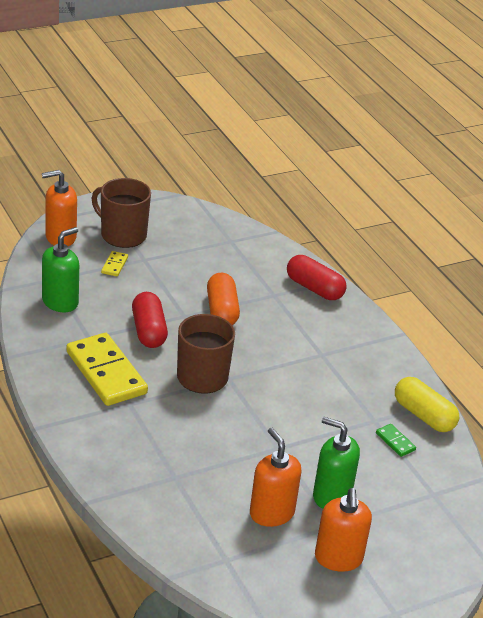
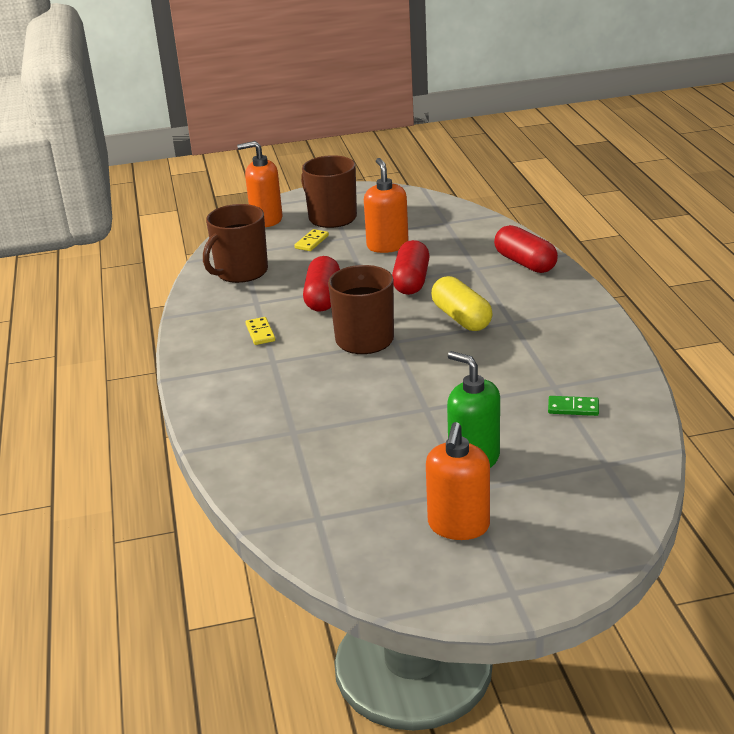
camera: 20 degrees right, 5 degrees down
(60, 302) = (240, 272): green soap dispenser -> brown mug
(106, 372) = (260, 333): yellow domino -> yellow domino, size x0.42
(221, 311) = (411, 281): orange capsule -> red capsule
(271, 513) = (392, 473): orange soap dispenser -> orange soap dispenser (387, 246)
(395, 442) = (573, 408): green domino -> green domino turned 60 degrees counterclockwise
(424, 415) = (618, 383): yellow capsule -> yellow capsule (461, 318)

